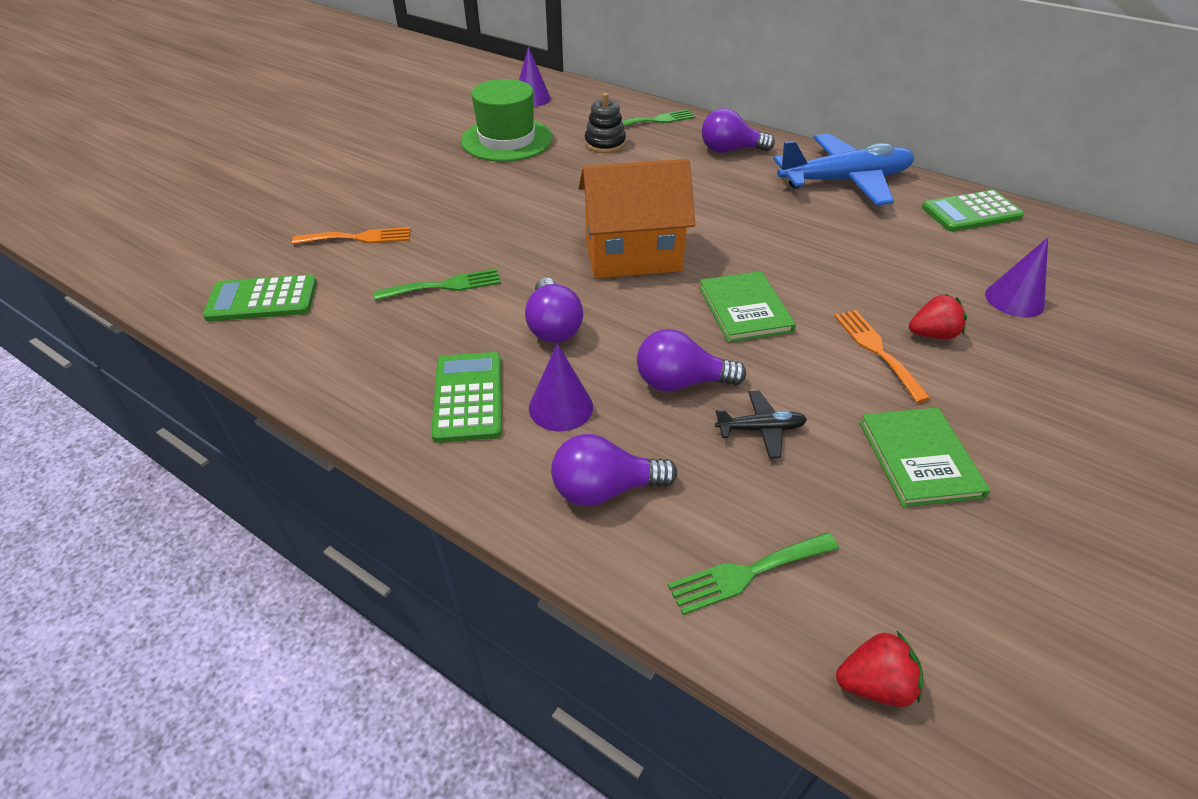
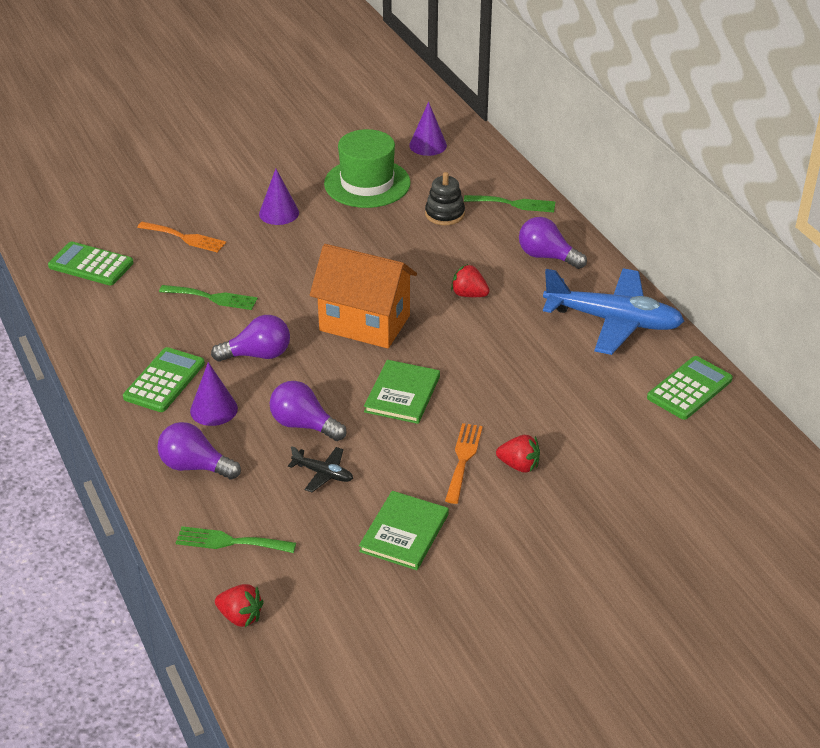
camera: 30 degrees right, 5 degrees down
(553, 326) = (258, 355): purple light bulb -> purple light bulb turned 120 degrees counterclockwise
(701, 199) = (469, 294): none -> red strawberry
(971, 212) = (689, 388): green calculator -> green calculator turned 120 degrees clockwise
(1014, 299) = (621, 468): purple cone -> purple cone (279, 213)

